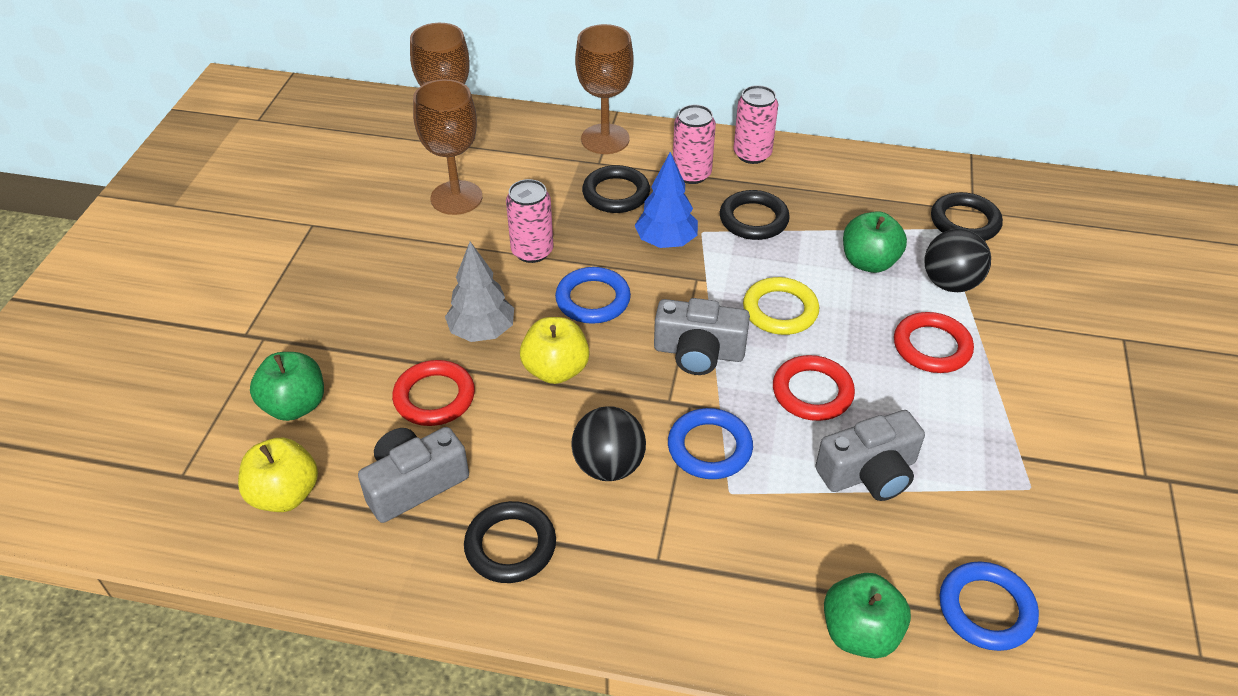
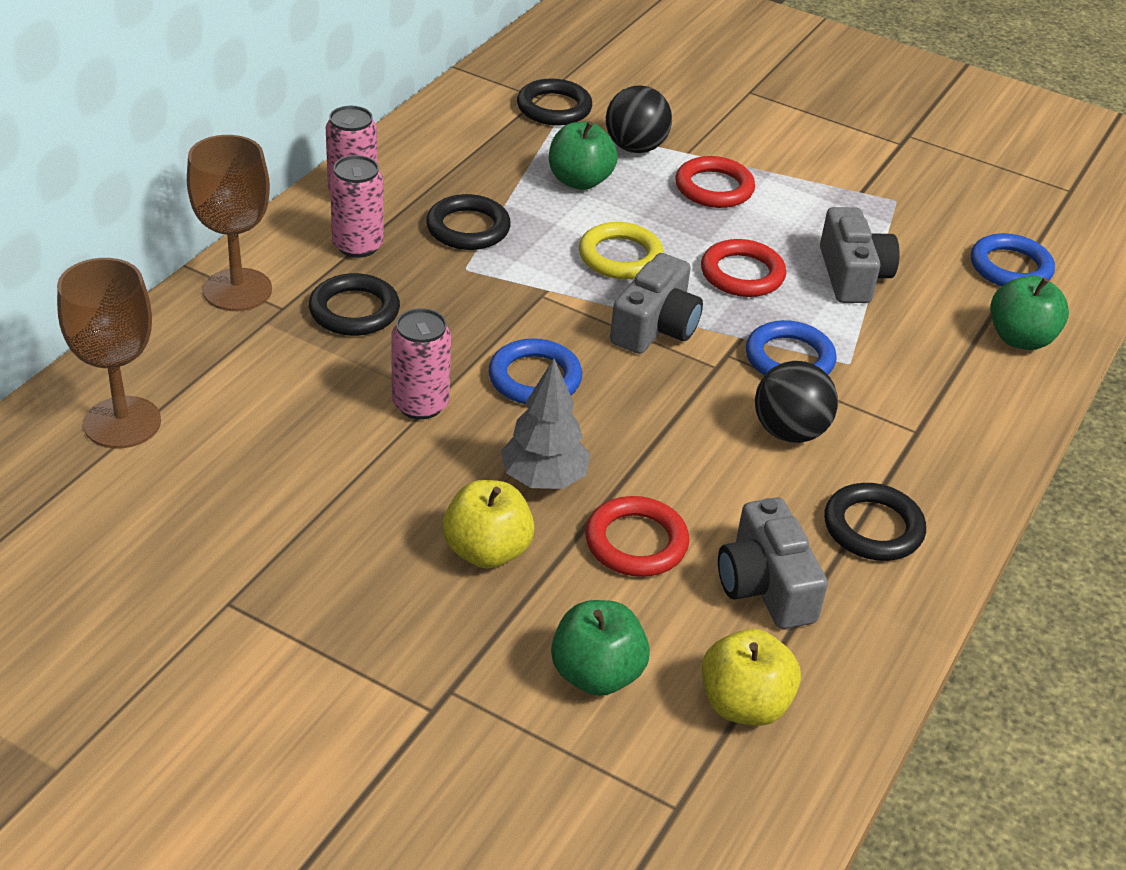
camera: 75 degrees left, 5 degrees down
(456, 198) = (267, 446): brown goblet -> none
(556, 370) = (635, 435): yellow apple -> yellow apple (487, 551)
(666, 242) = (468, 298): blue tree -> none

